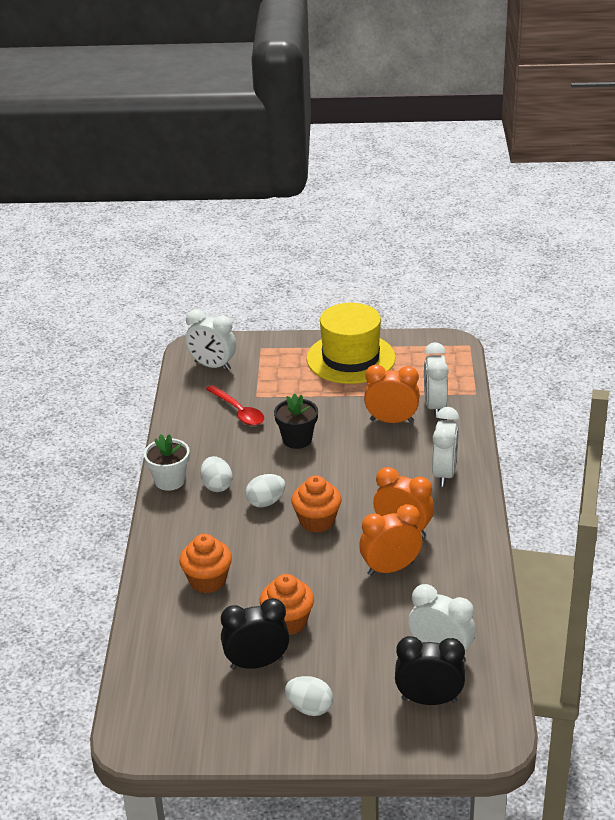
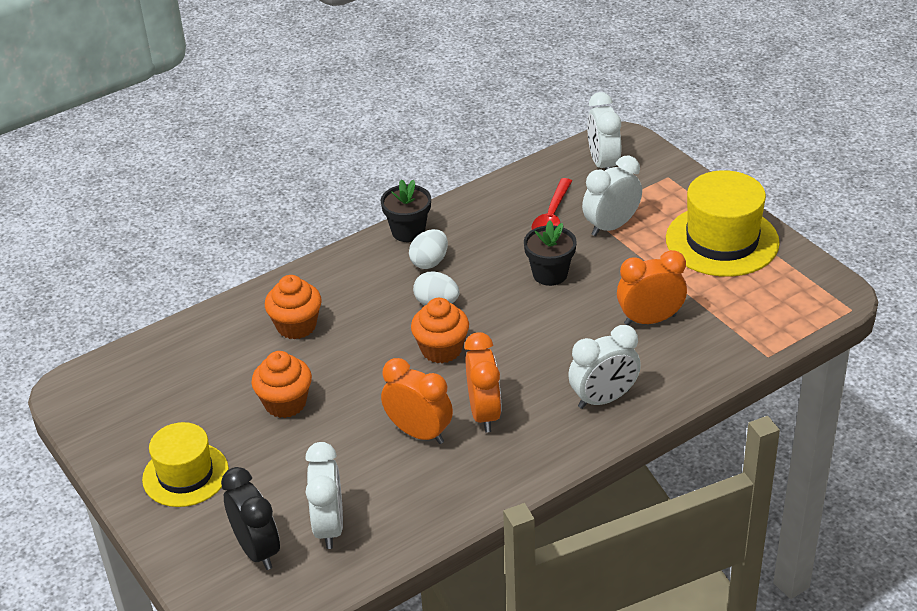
camera: 55 degrees right, 5 degrees up
(169, 481) = (408, 231): white flower pot -> black flower pot
(257, 663) = (216, 412): black clock -> none
(309, 708) = (185, 474): white egg -> yellow hat
(391, 421) = (650, 320): orange clock -> orange clock turned 75 degrees counterclockwise
(435, 406) = (710, 337): white clock -> white clock (611, 226)

